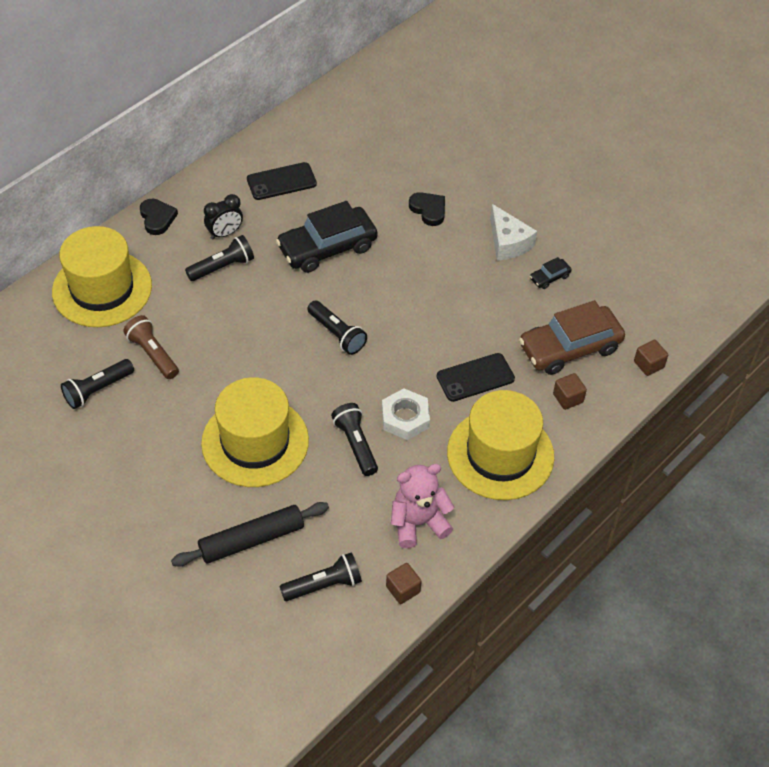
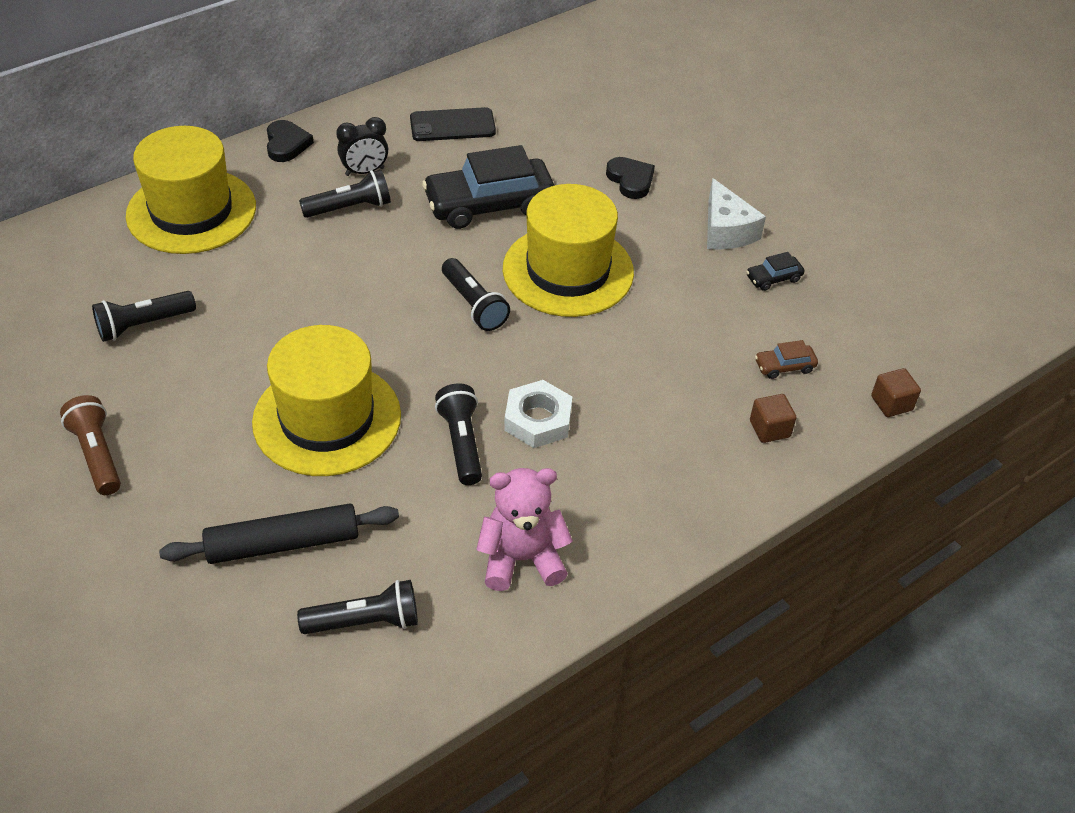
camera: 10 degrees right, 5 degrees down
(153, 354) = (229, 293): brown flashlight -> brown flashlight (97, 454)
(403, 589) = (476, 647): brown cube -> none
(475, 377) = (646, 384): black phone -> none
(500, 454) = (659, 487): yellow hat -> yellow hat (568, 271)
(570, 347) = (784, 366): brown car -> brown car, size x0.43

